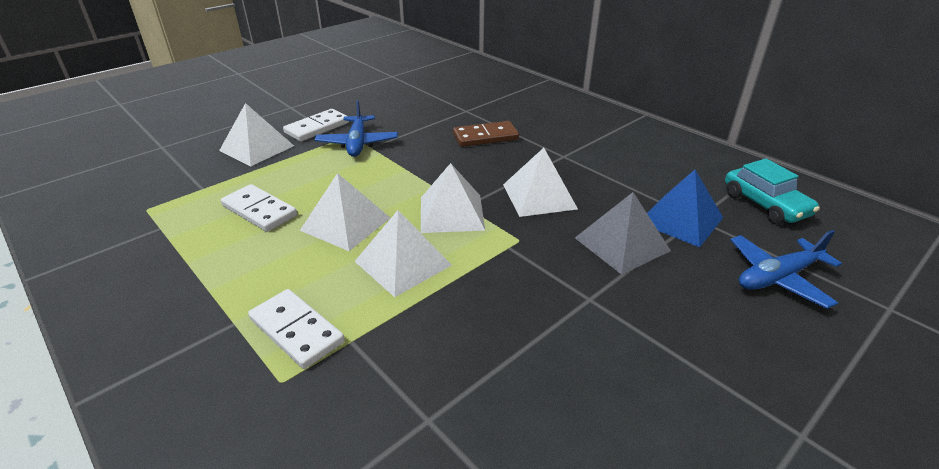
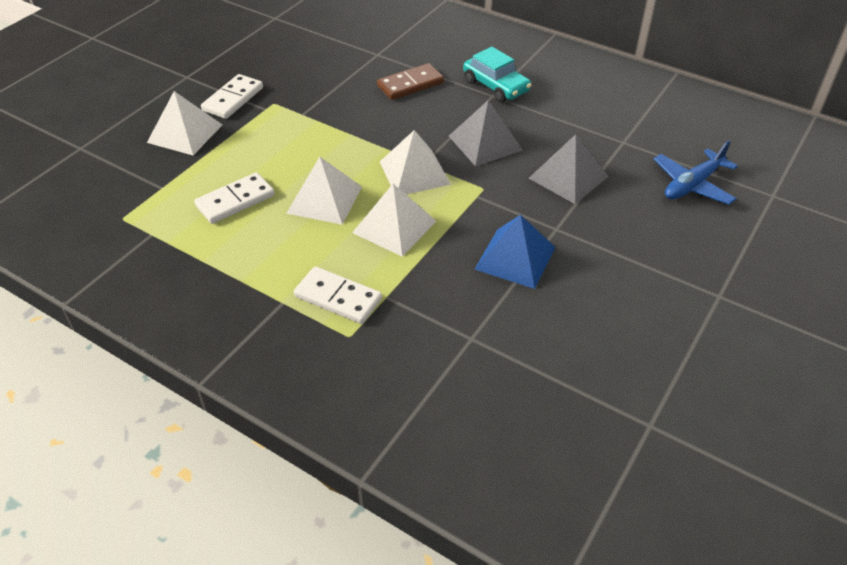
camera: 15 degrees left, 10 degrees up
(259, 211) = (235, 201): white domino -> white domino turned 60 degrees counterclockwise
(357, 143) = (286, 112): blue plane -> none
(539, 196) = (485, 143): white pyramid -> grey pyramid
(680, 219) = (610, 146): blue pyramid -> blue pyramid (515, 258)
(765, 205) = (676, 119): turquoise car -> turquoise car (496, 86)

